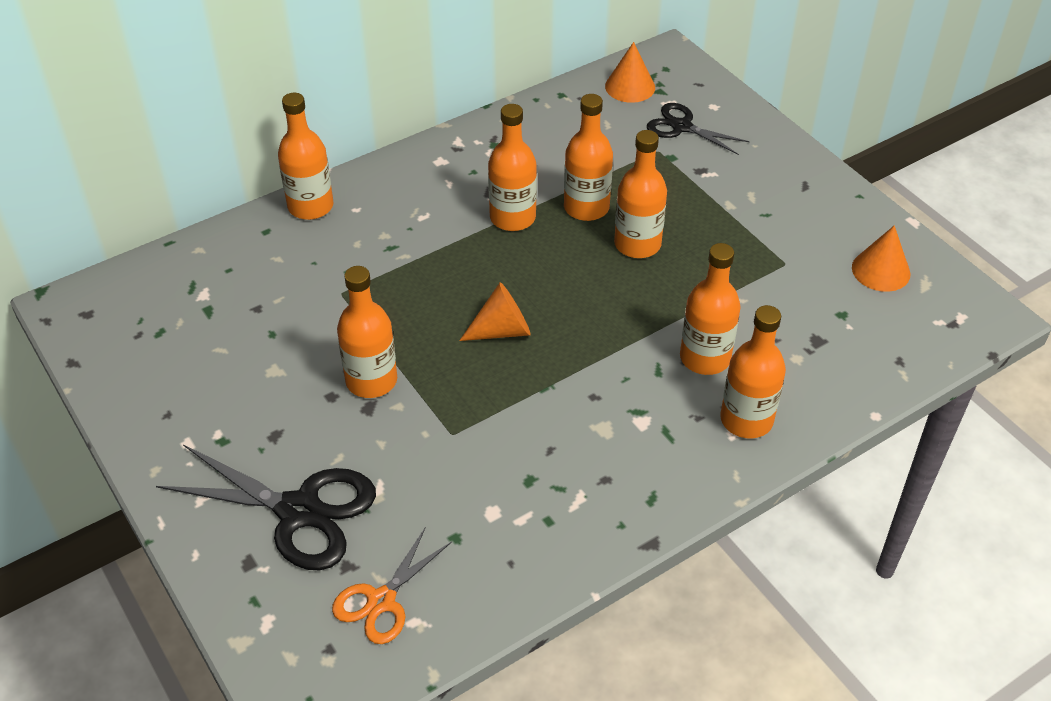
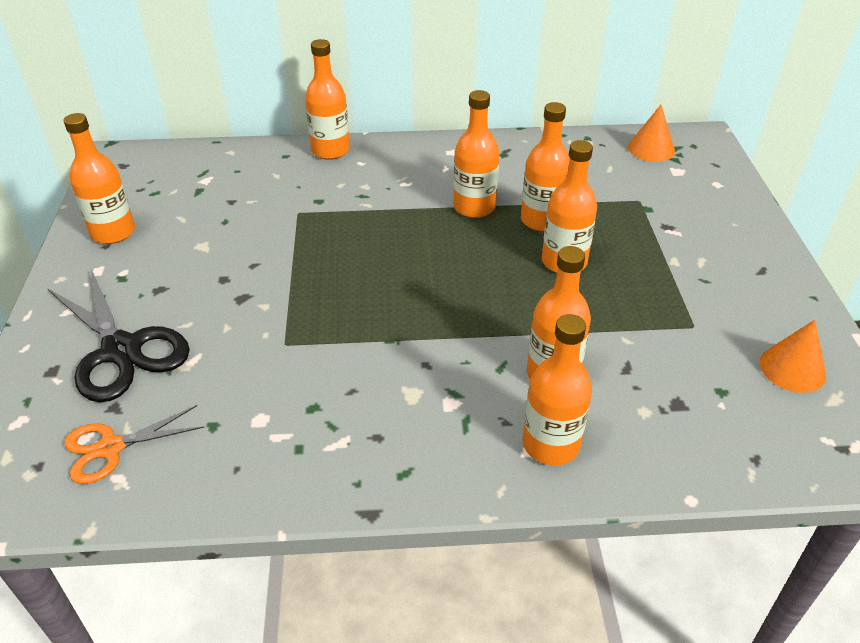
camera: 30 degrees right, 5 degrees down
(371, 380) = (262, 280): orange bottle -> orange bottle (113, 232)
(502, 330) = (394, 283): orange cone -> none
(682, 127) = (675, 190): black scissors -> none

